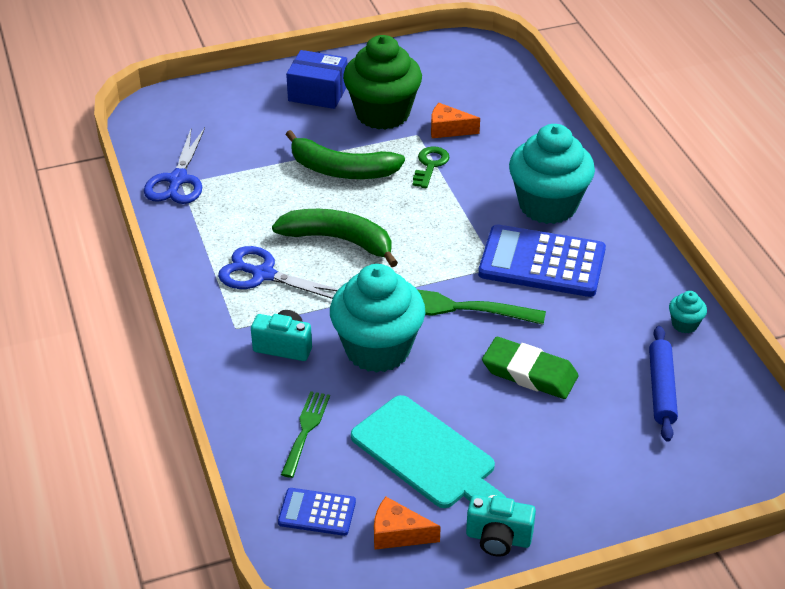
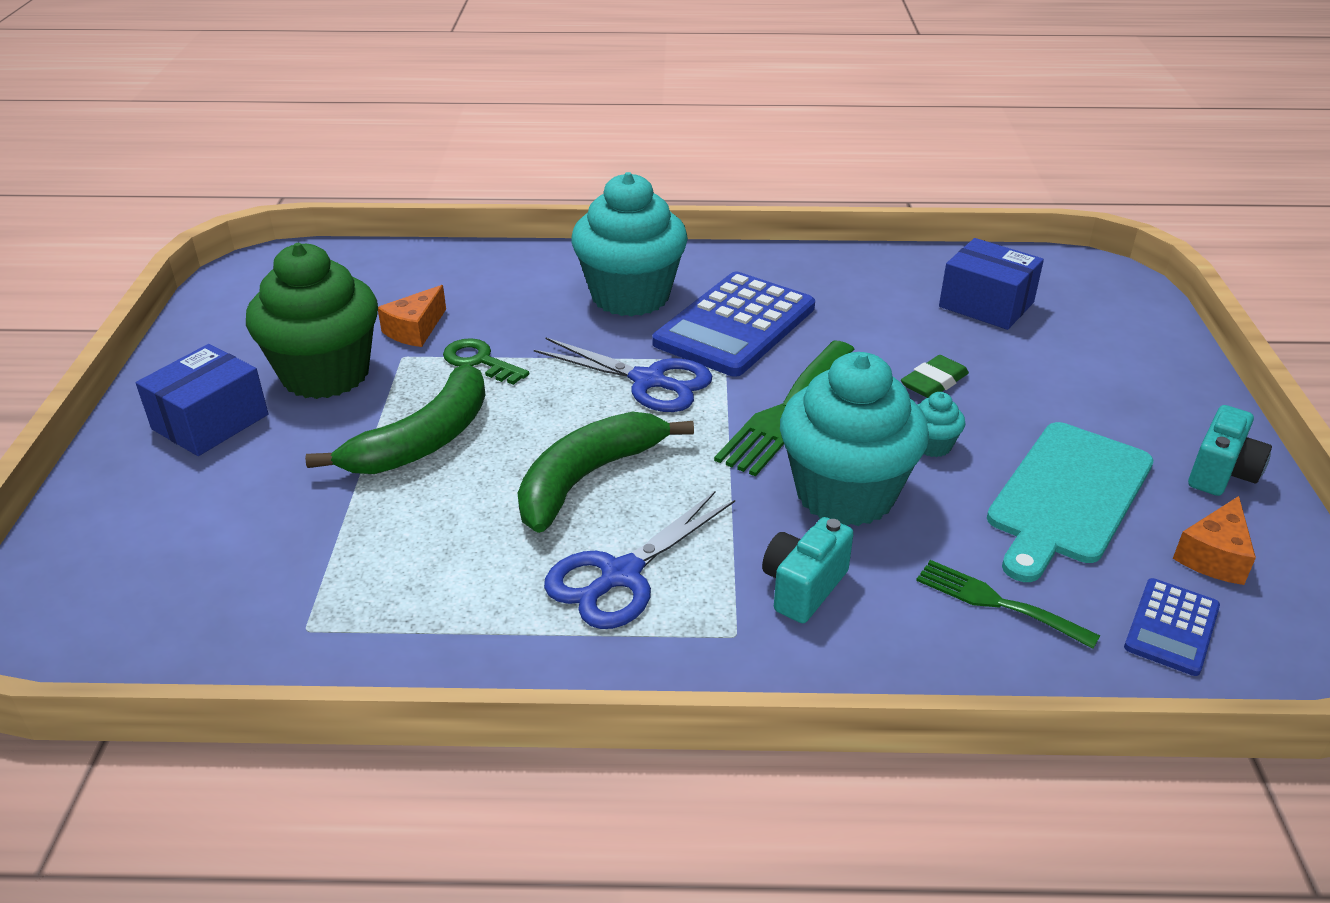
camera: 70 degrees left, 5 degrees down
(178, 180) = (291, 633): blue scissors -> blue scissors (648, 381)
(427, 455) = (1067, 497): turquoise cutting board -> turquoise cutting board turned 150 degrees clockwise
(529, 373) = (934, 382): green eraser -> green eraser, size x0.63
(661, 389) = (986, 304): blue rolling pin -> blue box
(684, 324) = (886, 266): turquoise cupcake -> turquoise cupcake (932, 445)

